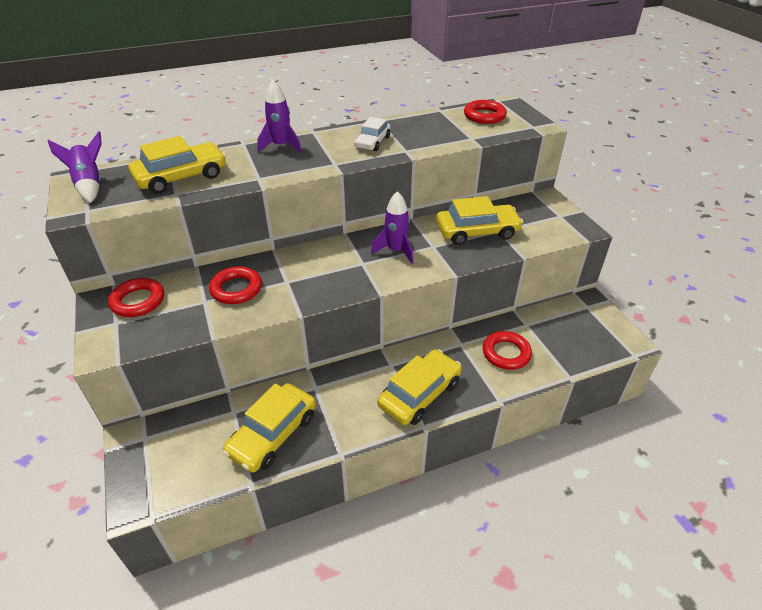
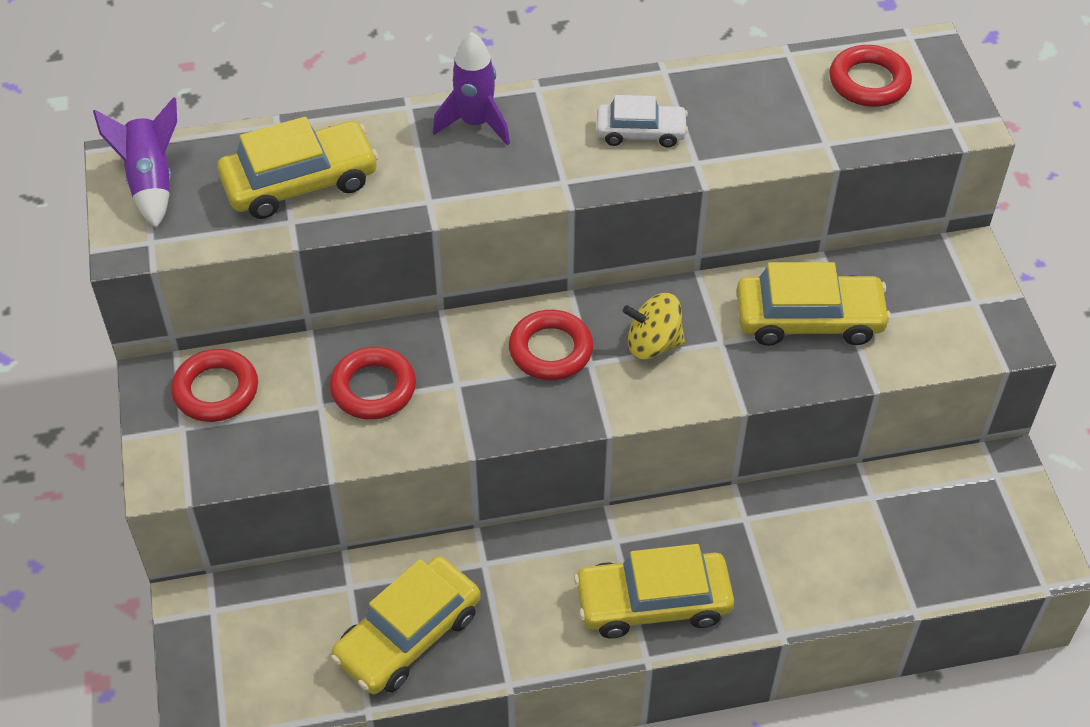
camera: 10 degrees right, 10 degrees up
(372, 142) = (640, 132): white car -> white car turned 120 degrees counterclockwise
(396, 251) = (653, 344): purple rocket -> yellow spinning top
(420, 394) = (653, 602): yellow car -> yellow car turned 150 degrees counterclockwise
(506, 353) = (818, 548): red ring -> red ring (551, 350)

